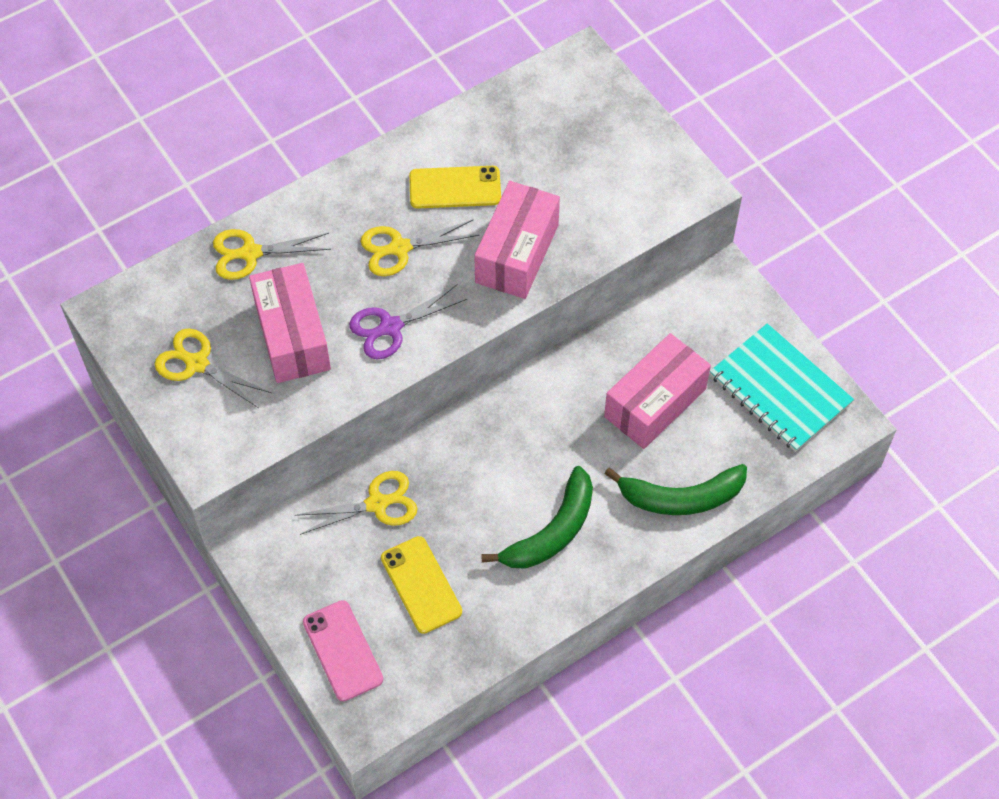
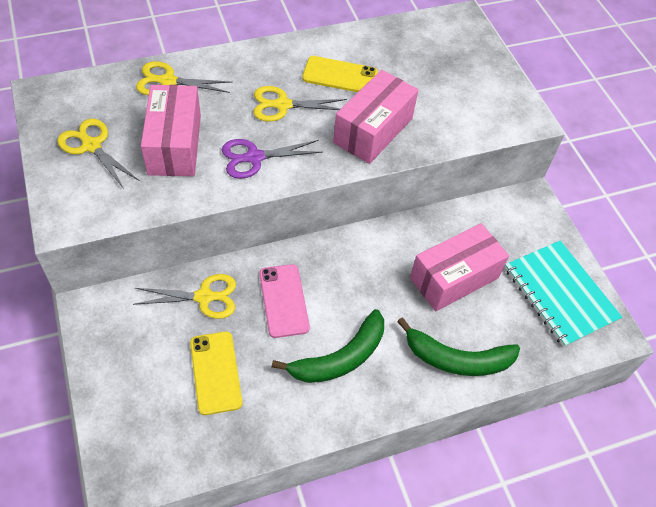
camera: 10 degrees right, 5 degrees down
(343, 650) = (128, 410): pink phone -> pink phone (284, 300)

